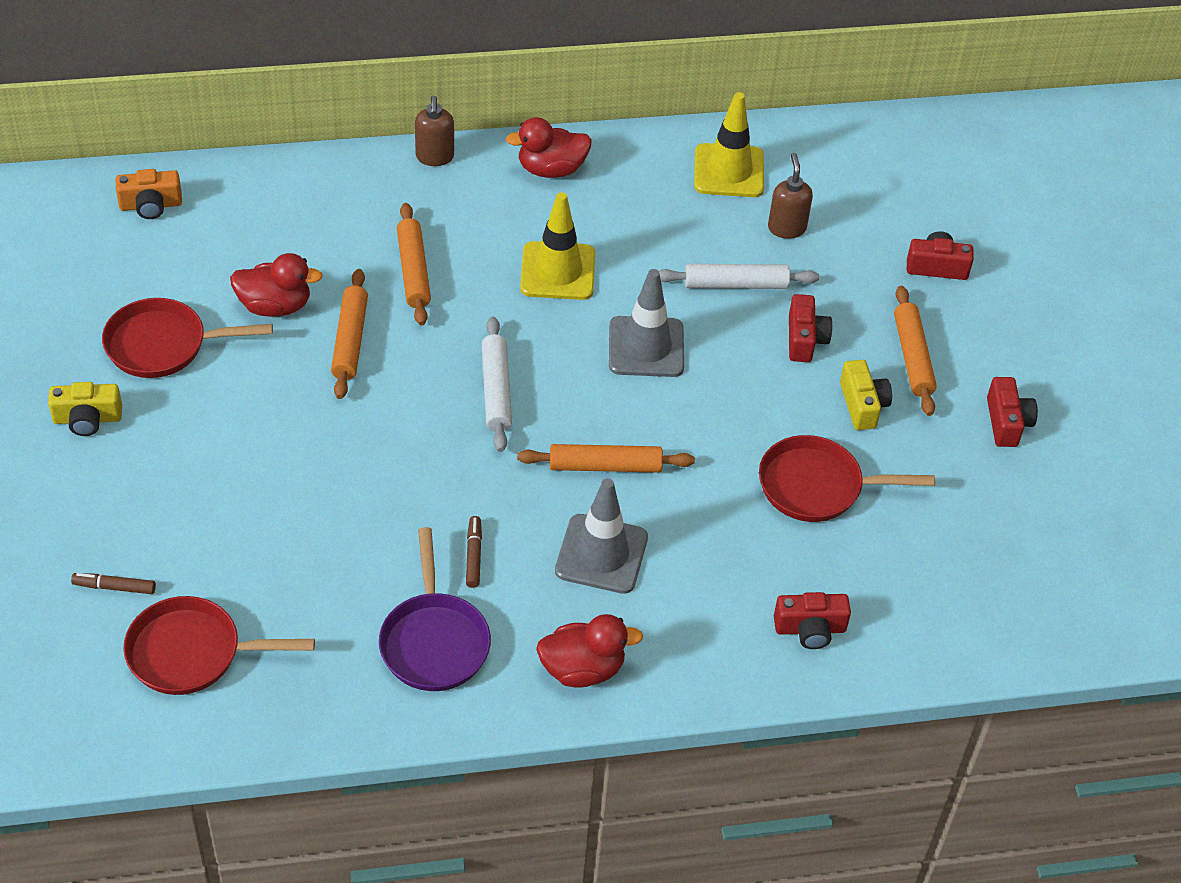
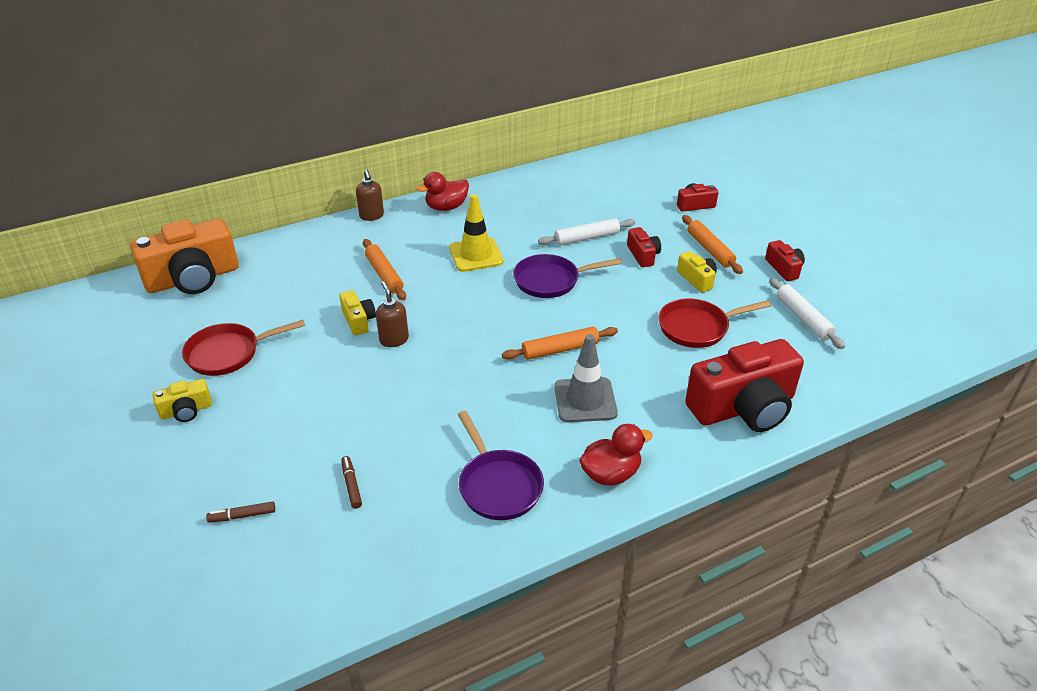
camera: 15 degrees left, 10 degrees down
(151, 205) = (193, 278): orange camera -> orange camera, size x2.16
(192, 653) = (320, 545): red pan -> none
(275, 306) = (299, 313): red duck -> none
(350, 340) = (358, 320): orange rolling pin -> yellow camera
(473, 555) = (500, 423): brown marker -> brown marker (351, 485)
(496, 390) = (468, 325): white rolling pin -> white rolling pin (803, 318)
(646, 347) = (551, 280): grey traffic cone -> purple pan
(729, 171) = (551, 187): yellow traffic cone -> none
(786, 228) = (600, 205): brown soap dispenser -> brown soap dispenser (394, 340)
(810, 629) = (743, 407): red camera -> red camera, size x2.16

